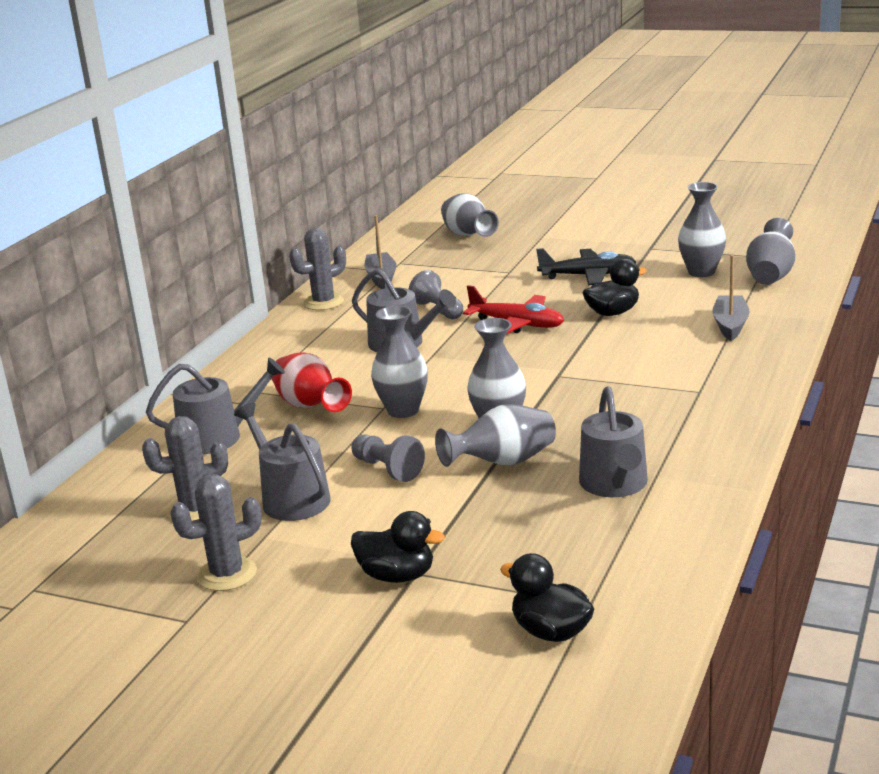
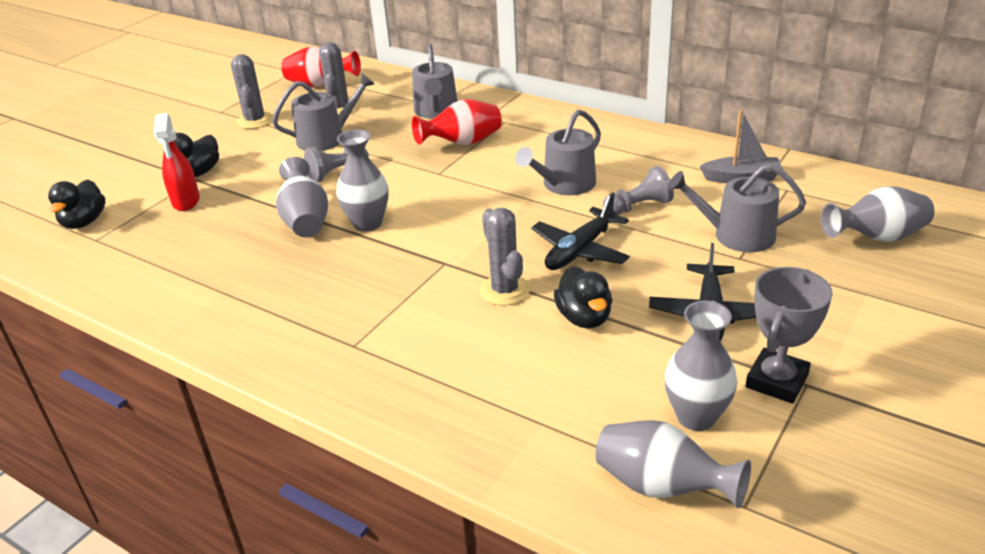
camera: 100 degrees right, 10 degrees up
(102, 547) = (320, 85): none -> red vase
(323, 302) = (683, 148): grey cactus -> grey cactus (505, 290)
(403, 410) = (427, 181): grey vase -> none
(477, 561) = (186, 201): none -> red spray bottle
(517, 324) = (580, 250): red plane -> black plane
(551, 632) = (84, 222): black duck -> black duck turned 135 degrees clockwise
(615, 484) = (228, 269): grey watering can -> grey watering can (736, 235)
(651, 255) = (776, 381): none -> grey trophy
(730, 325) = (505, 405): grey boat -> none

